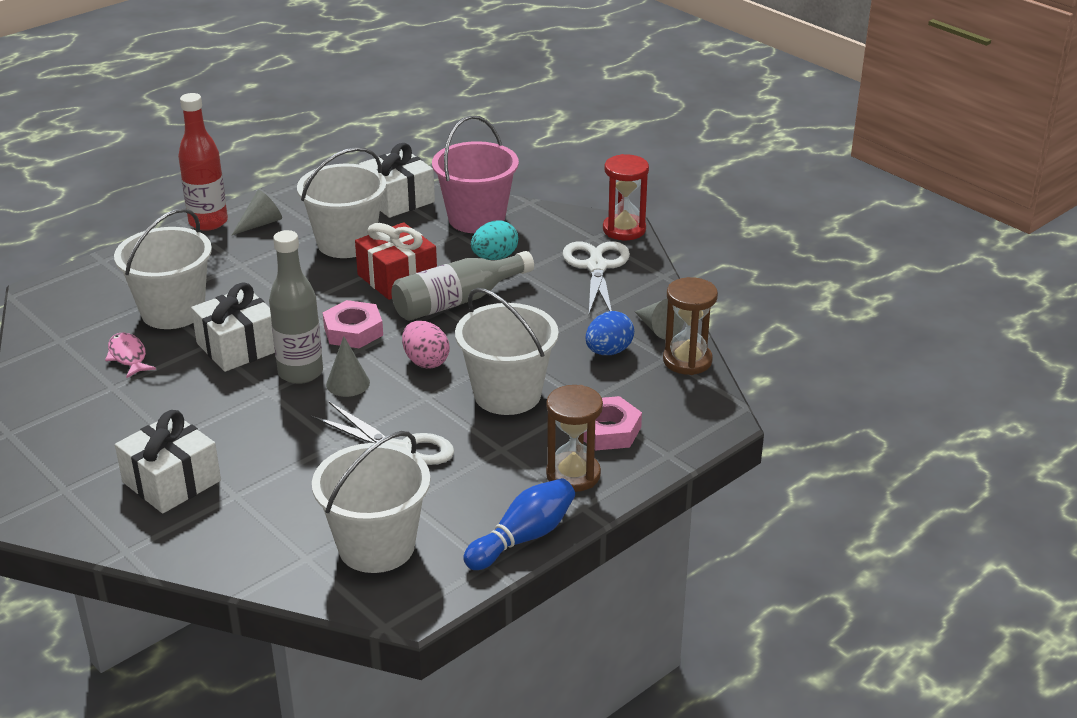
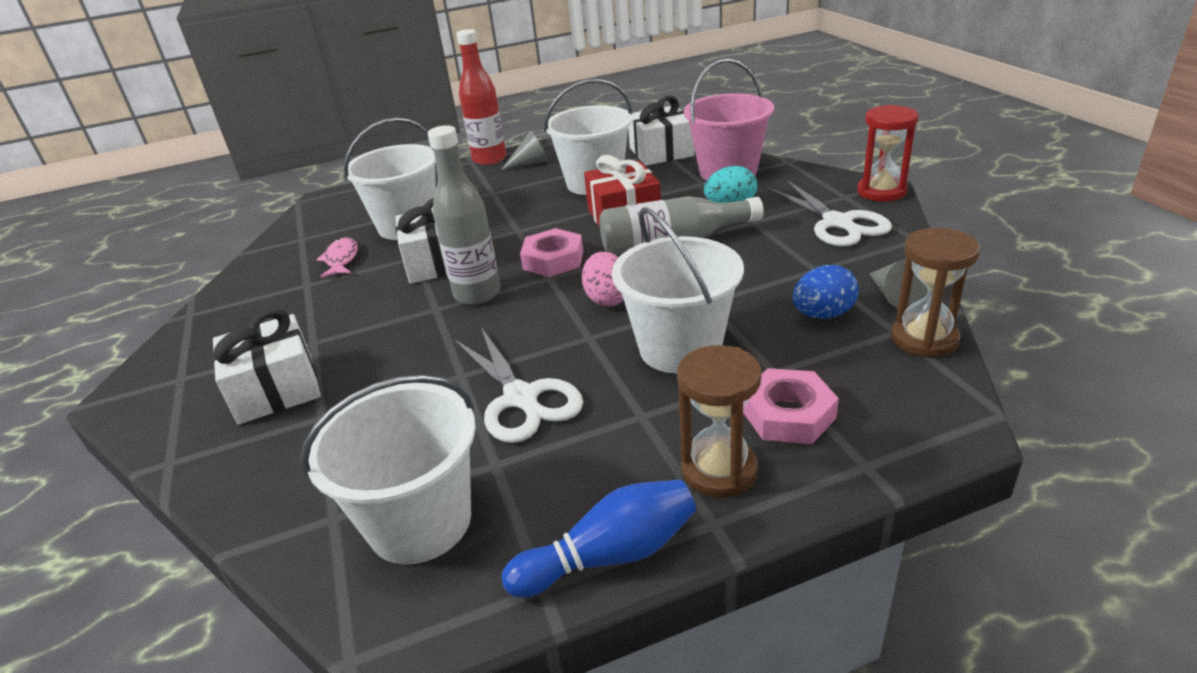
camera: 25 degrees right, 0 degrees up
(348, 383) = (515, 311): grey cone -> none
(596, 266) = (838, 223): white scissors -> white scissors turned 135 degrees clockwise

